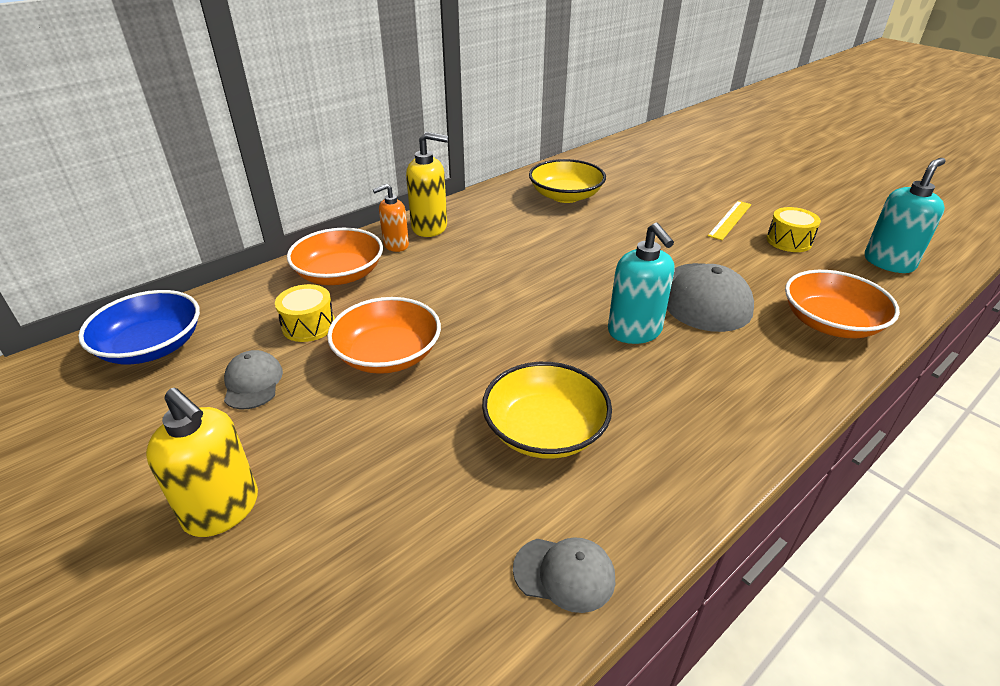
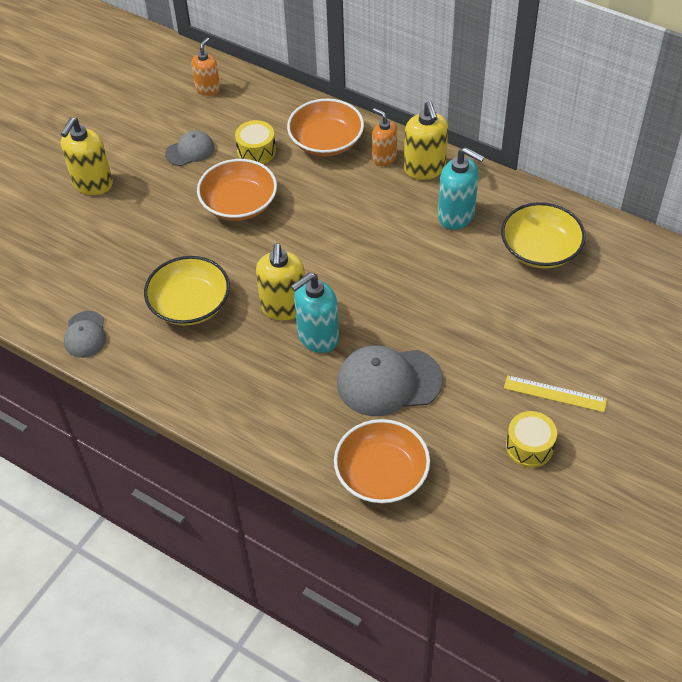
camera: 75 degrees right, 15 degrees up
(152, 346) = (208, 89): blue bowl -> orange soap dispenser
(581, 348) = (284, 307): none -> yellow soap dispenser
(889, 262) = (521, 535): turquoise soap dispenser -> turquoise soap dispenser (456, 216)

